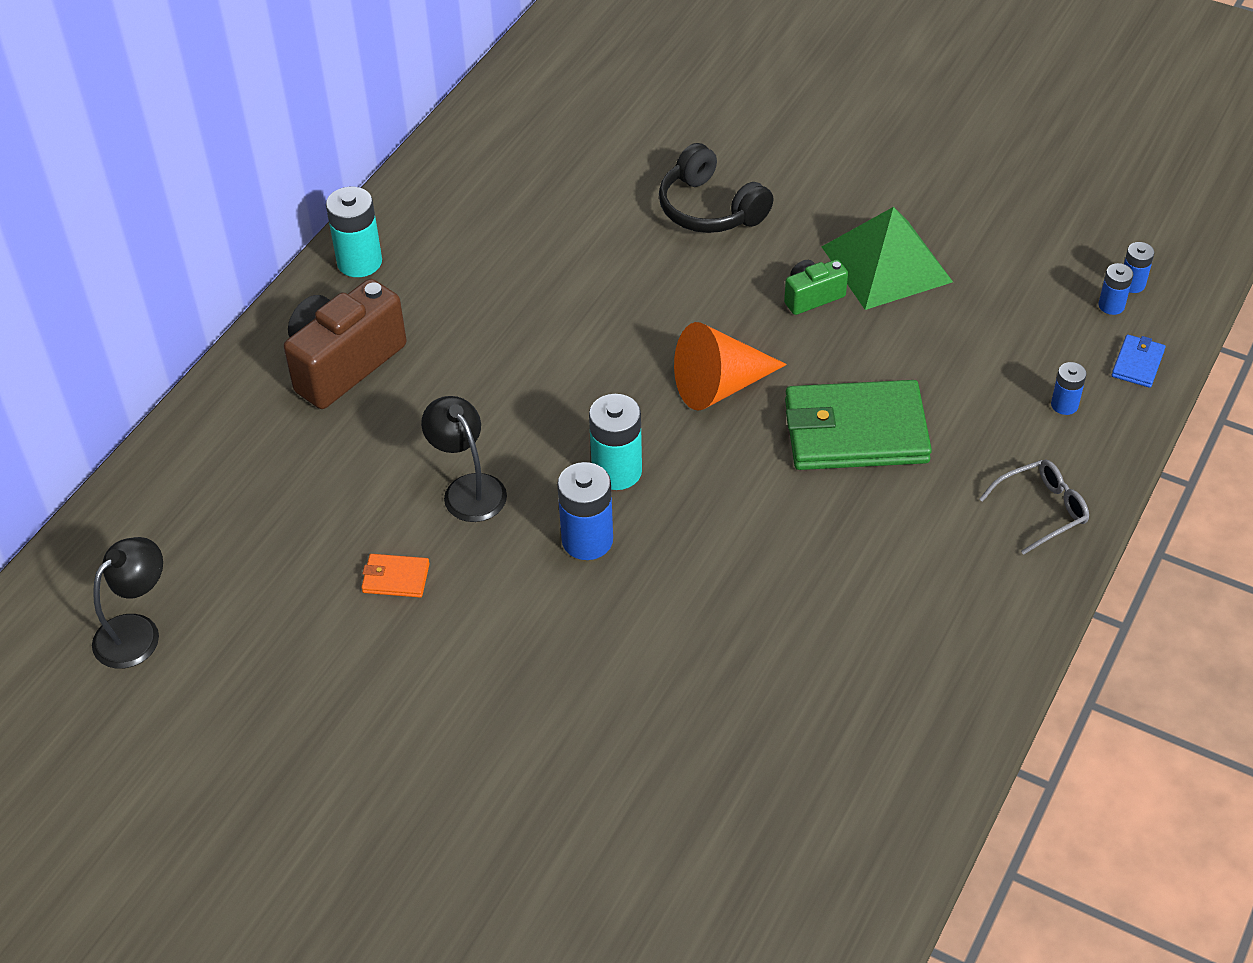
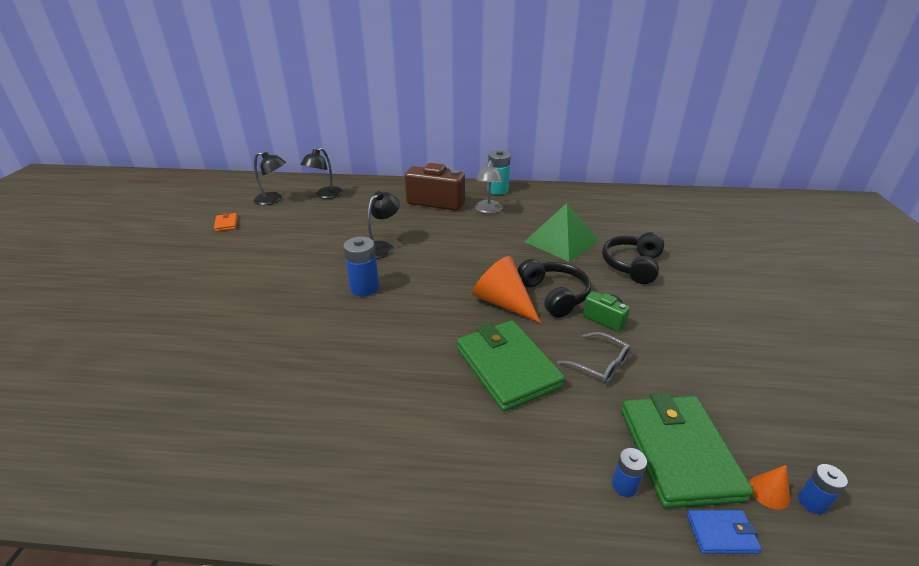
camera: 65 degrees right, 15 degrees down
(183, 535) = (325, 195): none -> black lamp
(396, 578) = (319, 243): orange wallet -> orange wallet (226, 224)
(430, 304) = (488, 210): none -> grey lamp
(617, 471) = (417, 285): turquoise battery -> none
(733, 324) = (554, 295): none -> black headphones
(886, 264) = (667, 343): green pyramid -> green pyramid (561, 241)
(1042, 510) = (499, 500): grey glasses -> grey glasses (600, 365)
(1043, 343) = (678, 452): none -> green wallet
(1111, 305) = (769, 492): blue battery -> orange cone

